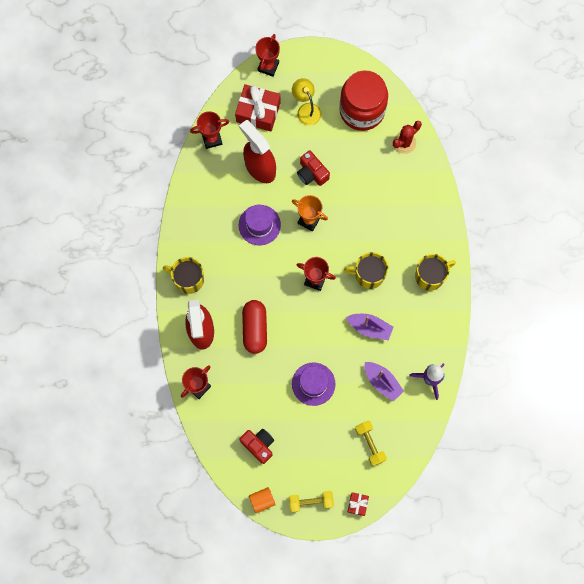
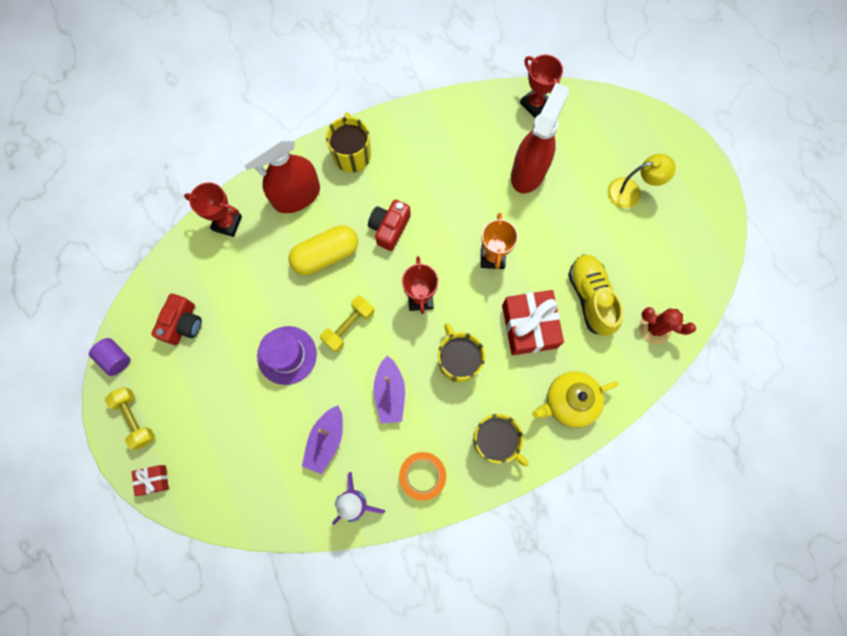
camera: 65 degrees right, 0 degrees up
(255, 329) = (326, 255): red capsule -> yellow capsule
(258, 112) = (596, 139): red gift -> red gift (529, 326)
(259, 225) = (457, 203): purple hat -> none
(262, 500) = (116, 359): orange cylinder -> purple cylinder
(268, 66) = (659, 125): red trophy -> none
(306, 109) = (631, 192): yellow lamp -> yellow lamp turned 45 degrees clockwise
(312, 173) = (554, 234): red camera -> red camera (389, 228)
(362, 110) = (667, 257): red jar -> none
(366, 172) = (591, 297): none -> yellow shoe
(370, 444) = (238, 461): yellow dumbbell -> yellow dumbbell (348, 326)
(426, 219) = (569, 401): none -> yellow teapot
(431, 331) = (422, 475): none -> orange tape

